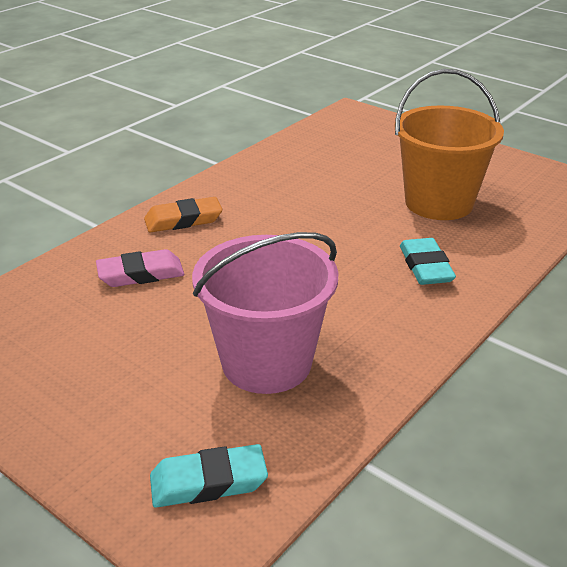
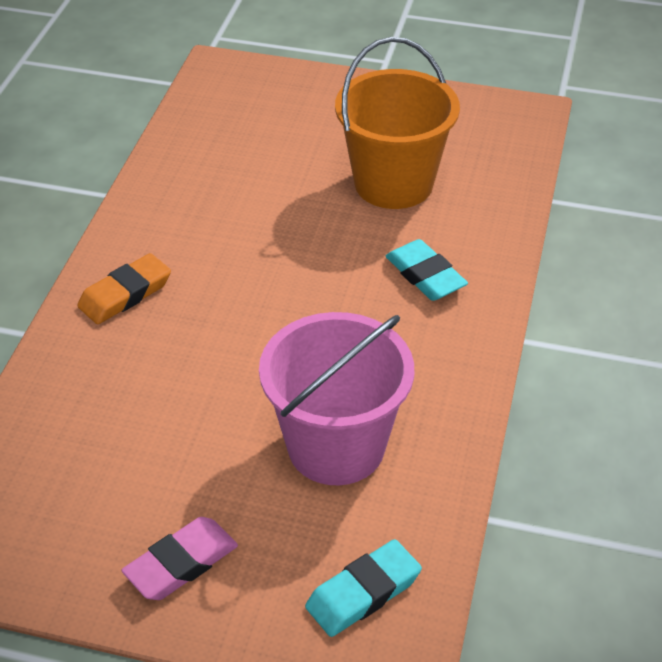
camera: 25 degrees left, 10 degrees up
(141, 274) = (129, 384): pink eraser -> pink eraser (181, 563)

